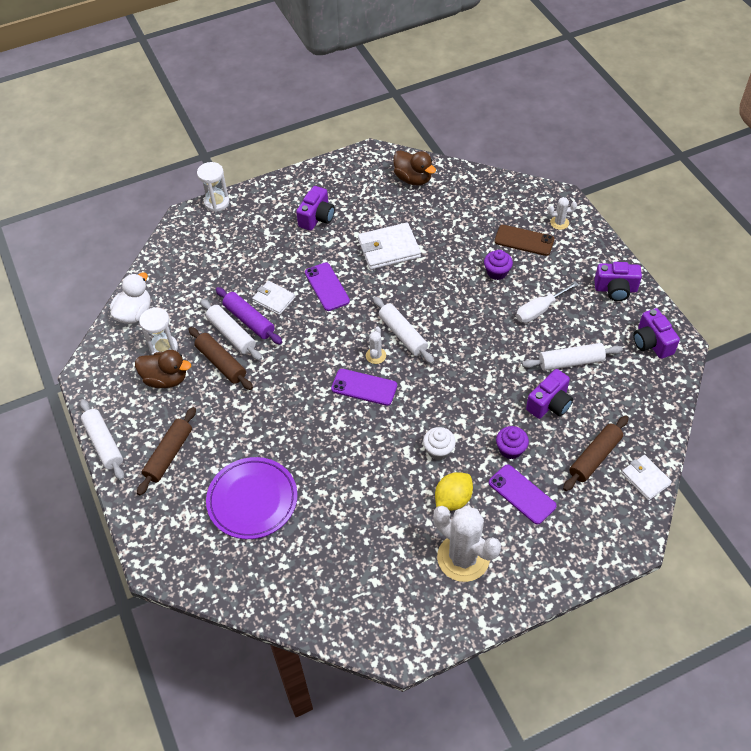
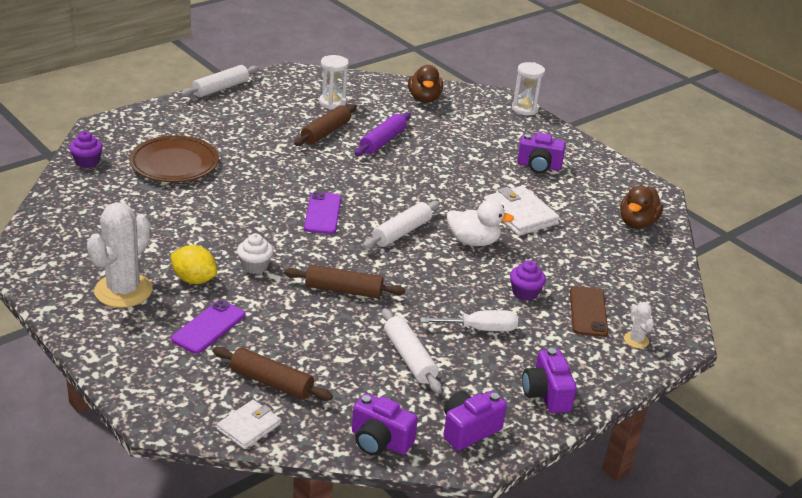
camera: 70 degrees right, 20 degrees down
(134, 313) = (366, 85): white duck -> white duck (473, 241)
(166, 379) = (298, 108): brown duck -> brown duck (424, 99)
(169, 455) = (215, 119): brown rolling pin -> brown rolling pin (343, 290)
(231, 334) = (362, 134): white rolling pin -> none
(252, 500) = (174, 164): purple plate -> brown plate
(274, 299) = (415, 152): white wallet -> none
(327, 287) = (446, 180): purple phone -> none
(376, 356) = (366, 217): white cactus -> none
(510, 449) = (268, 316): purple cupcake -> purple cupcake (87, 162)
(539, 310) = (480, 329): white screwdriver -> white screwdriver turned 135 degrees clockwise
(549, 404) = (340, 343): purple camera -> purple camera (379, 441)

